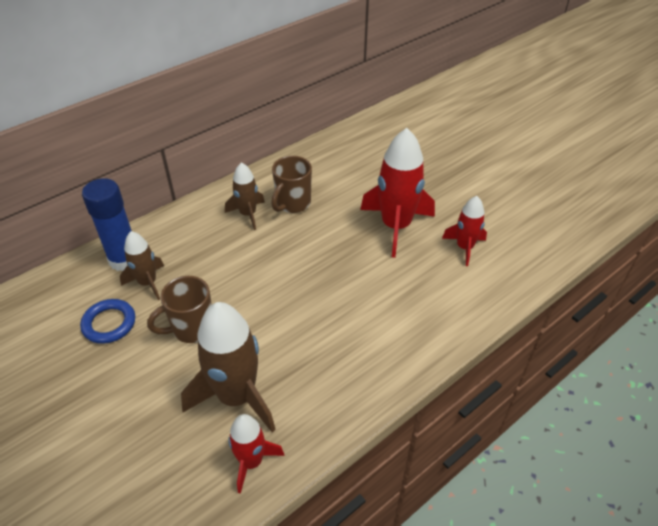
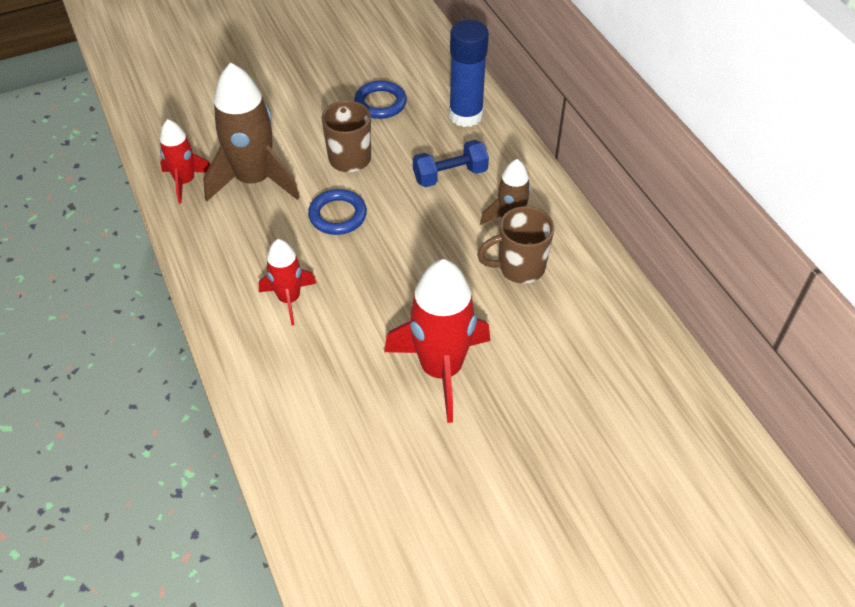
camera: 105 degrees right, 5 degrees up
(148, 283) = (424, 130): brown rocket -> none
(204, 256) = (450, 175): none -> blue dumbbell
(268, 318) = (337, 215): none -> blue ring
(292, 203) = (519, 267): brown mug -> brown mug turned 60 degrees counterclockwise
(464, 247) = (373, 438): red rocket -> red rocket (289, 299)

